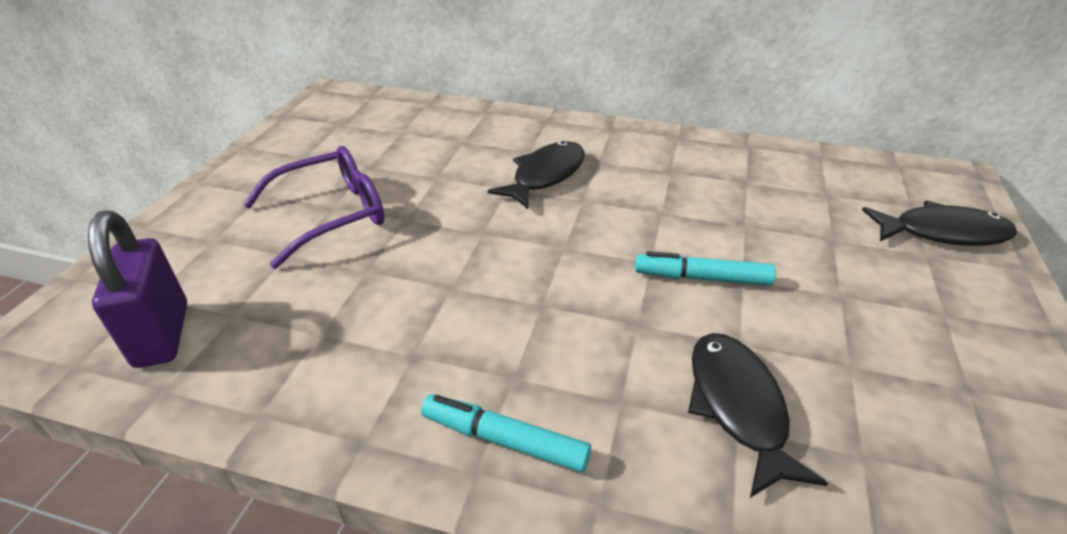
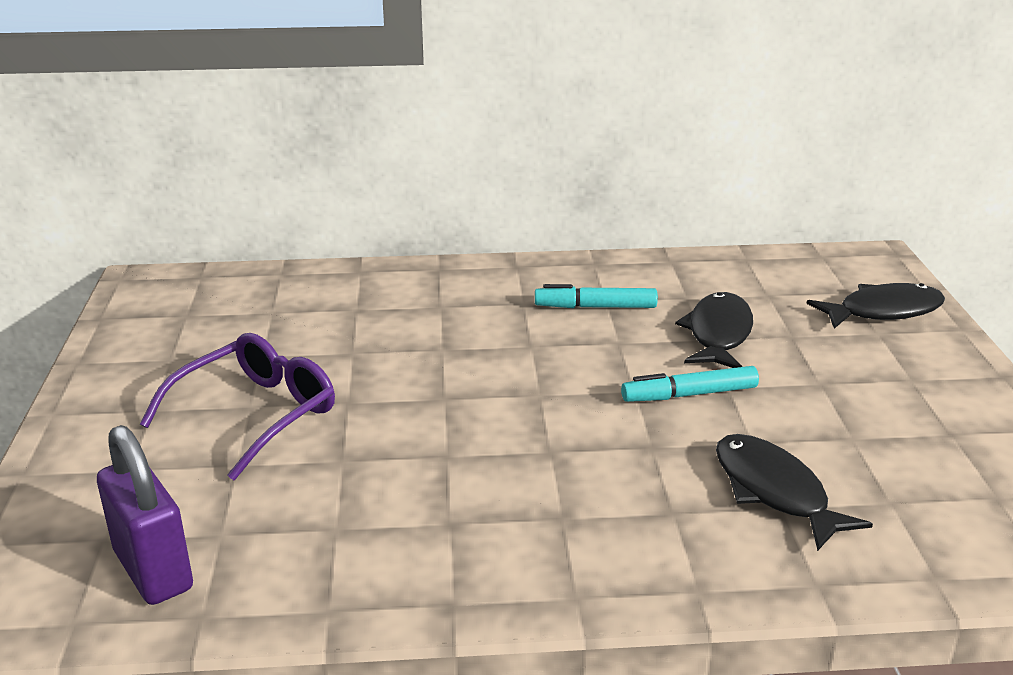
camera: 20 degrees left, 10 degrees down
(504, 440) = (585, 567): turquoise marker -> turquoise marker (595, 307)
(545, 175) = (474, 329): black fish -> black fish (718, 334)

